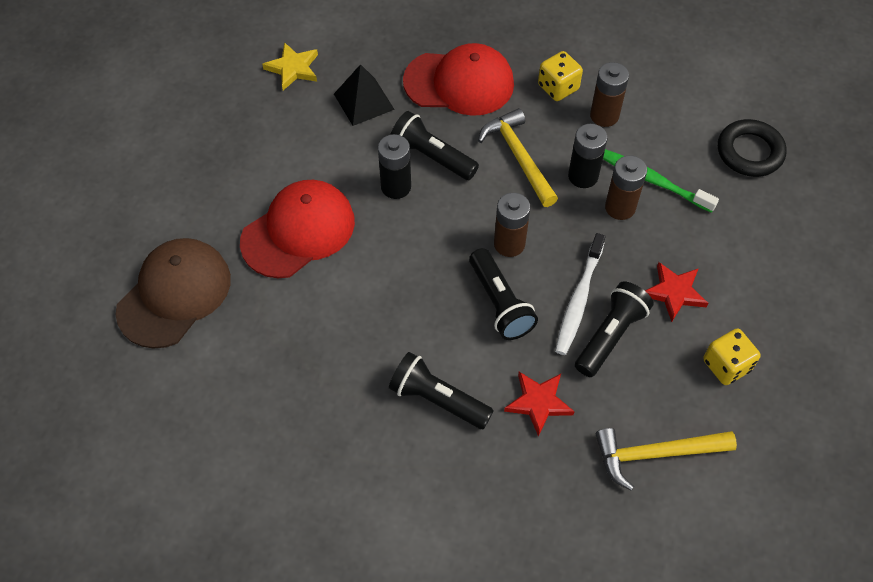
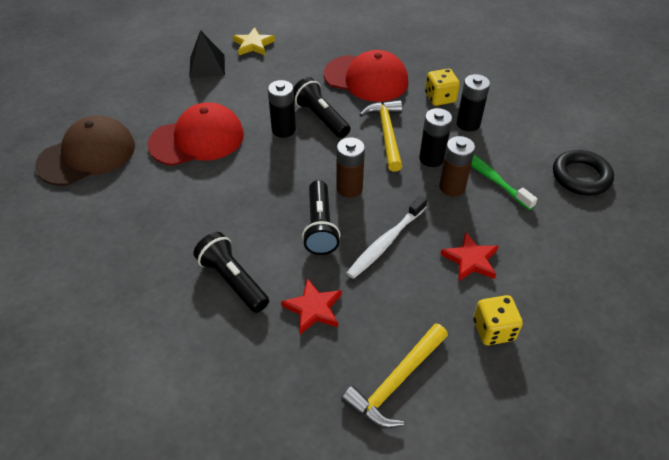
camera: 20 degrees right, 10 degrees down
(363, 101) = (290, 74): black pyramid -> black pyramid (207, 66)
(604, 116) = (468, 124): brown battery -> black battery
(610, 335) = (400, 276): black flashlight -> none
(655, 454) = (395, 382): yellow hammer -> yellow hammer turned 60 degrees counterclockwise

